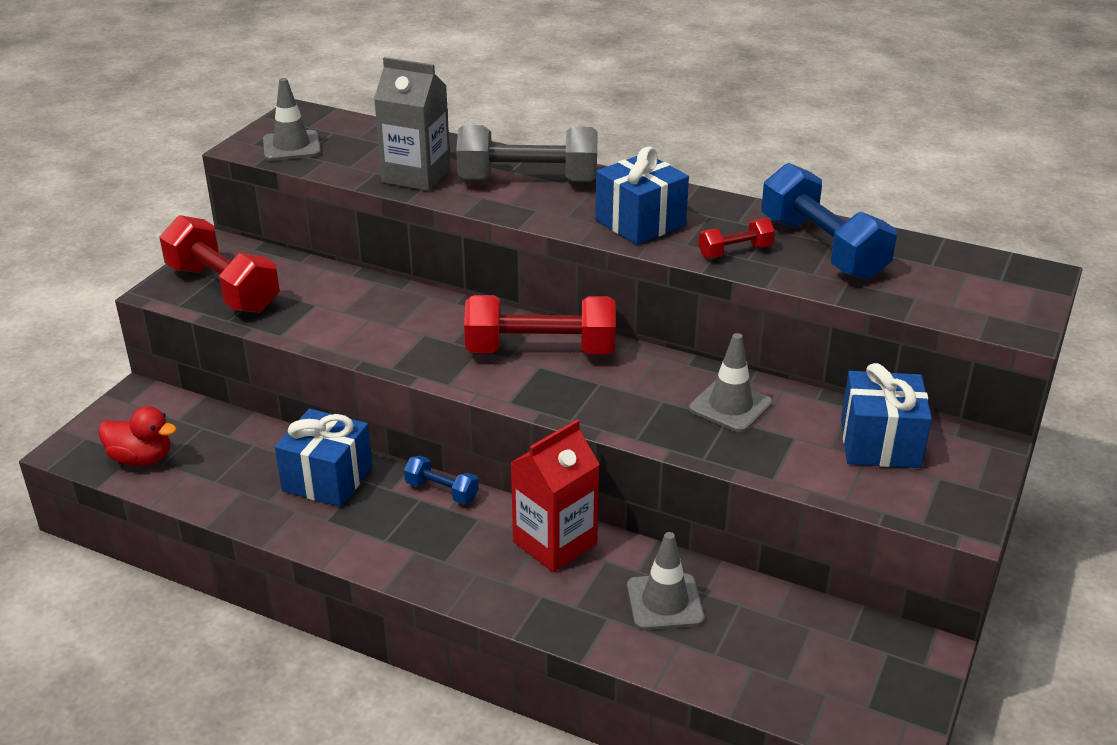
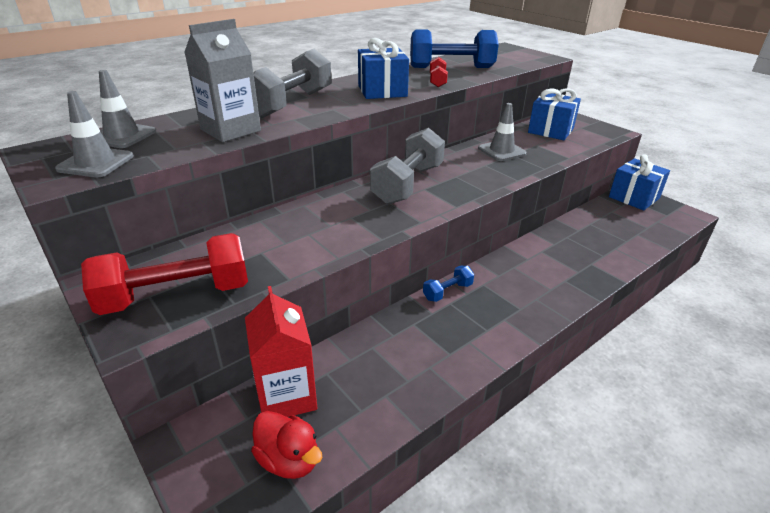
camera: 65 degrees left, 0 degrees up
(141, 458) = (289, 460): red duck -> red duck turned 90 degrees clockwise
(327, 479) = (401, 341): blue gift -> blue gift (634, 197)
(540, 351) = (408, 184): red dumbbell -> grey dumbbell
(555, 543) = (520, 263): red carton -> red carton (286, 395)
(665, 602) = (583, 243): grey traffic cone -> grey traffic cone (122, 136)

